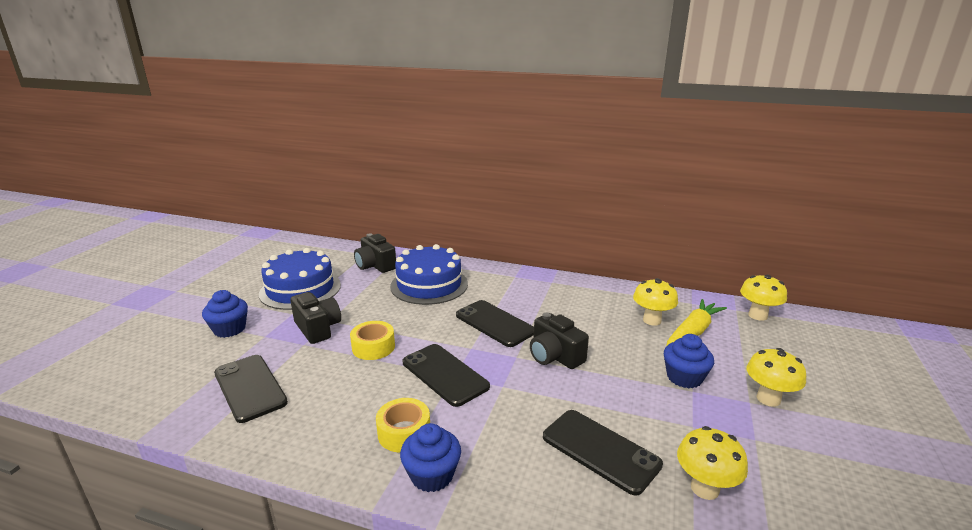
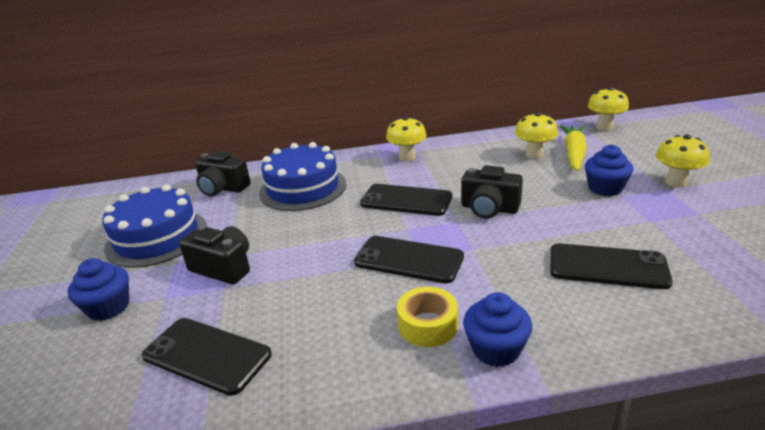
camera: 25 degrees left, 5 degrees up
(373, 347) = (308, 262): yellow tape -> none
(704, 488) = (707, 261): yellow mushroom -> yellow mushroom (407, 157)

